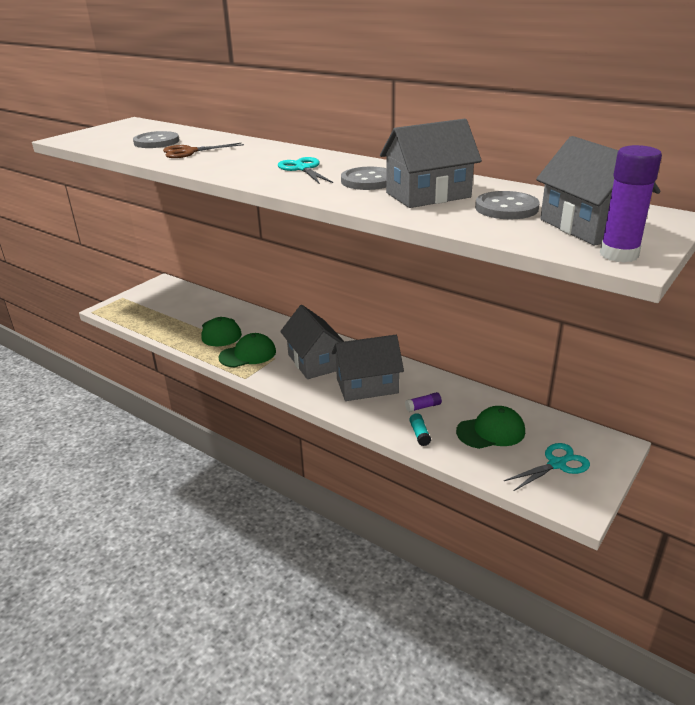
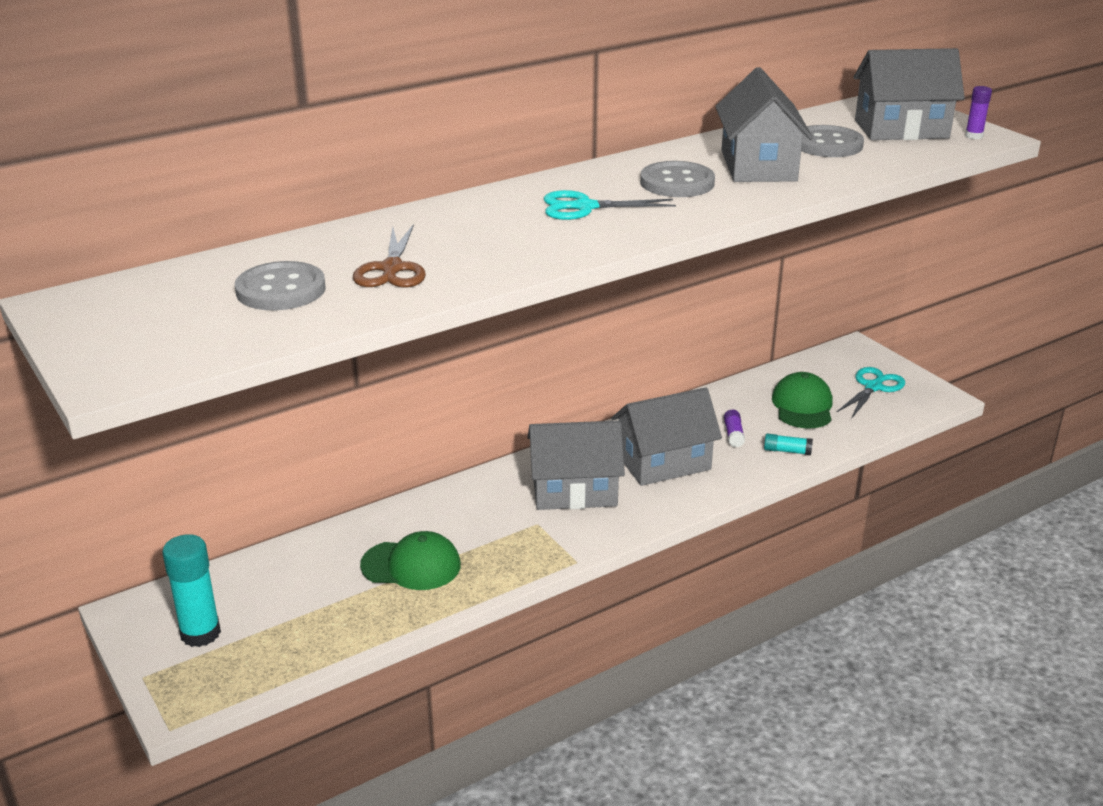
camera: 70 degrees left, 0 degrees up
(153, 300) = (200, 633): none -> turquoise glue stick
(248, 354) = (508, 548): green cap -> none
(367, 386) = (663, 462): grey house -> grey house turned 60 degrees clockwise
(557, 464) = (873, 387): turquoise scissors -> turquoise scissors turned 45 degrees clockwise
(619, 255) = (973, 136): purple glue stick -> purple glue stick, size x0.51

